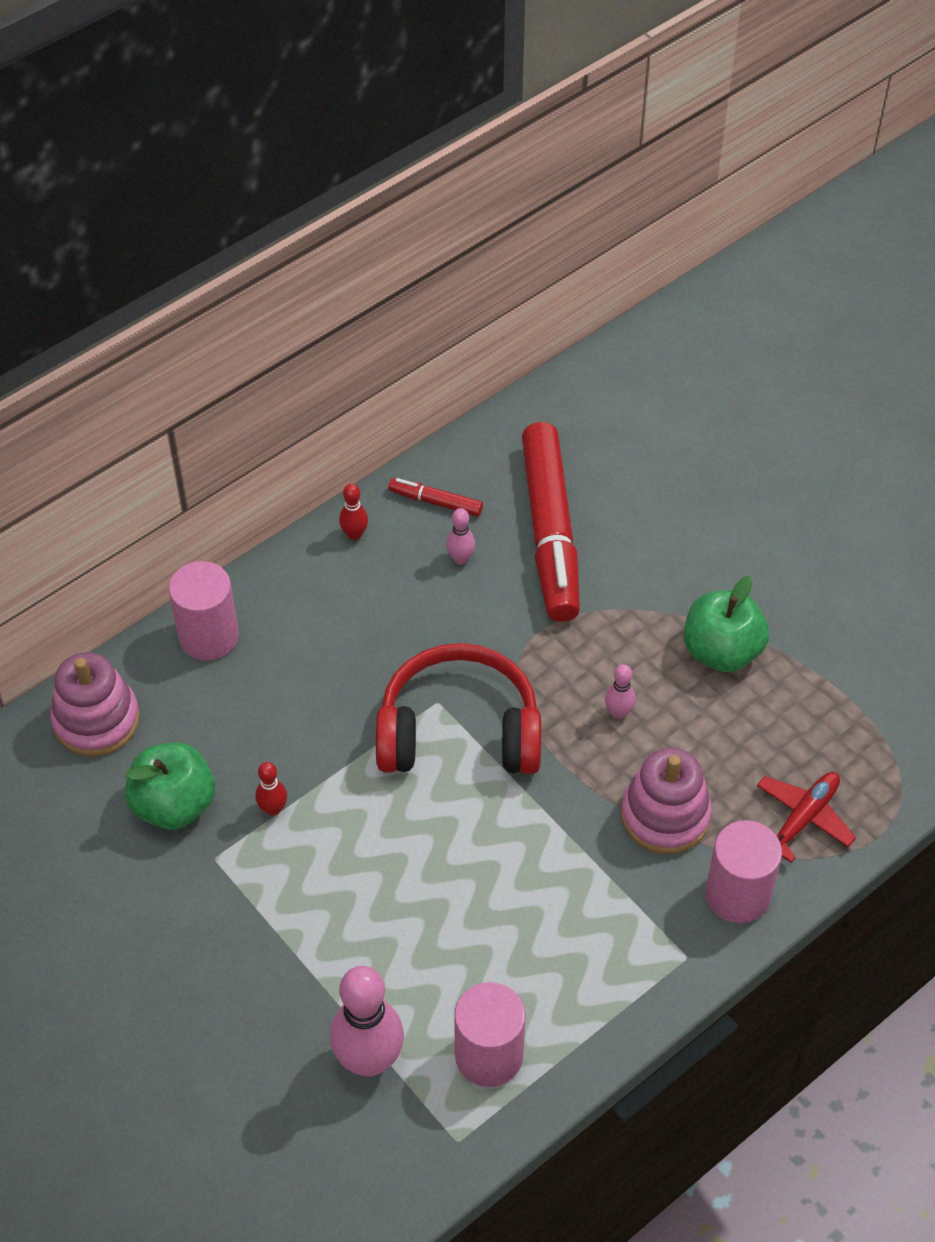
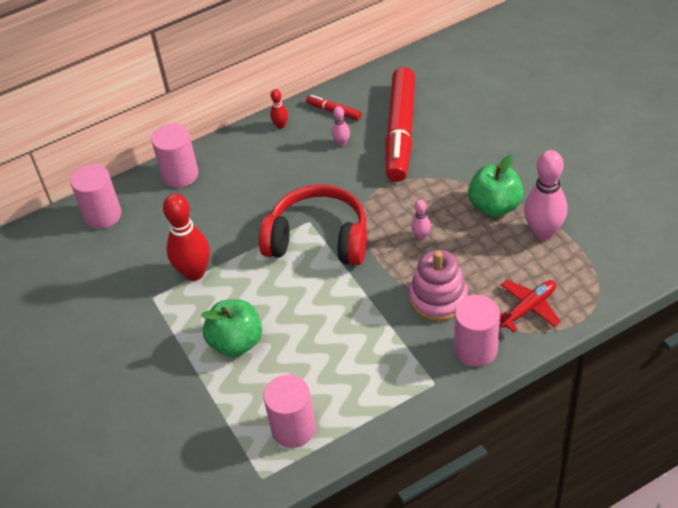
camera: 15 degrees right, 5 degrees down
(96, 720) = (103, 215): pink stacking toy -> pink cylinder
(174, 805) = (136, 265): green apple -> green apple (236, 342)
(273, 809) = (194, 273): red bowling pin -> red bowling pin, size x2.12
(369, 1060) = (217, 423): pink bowling pin -> pink bowling pin (543, 232)

